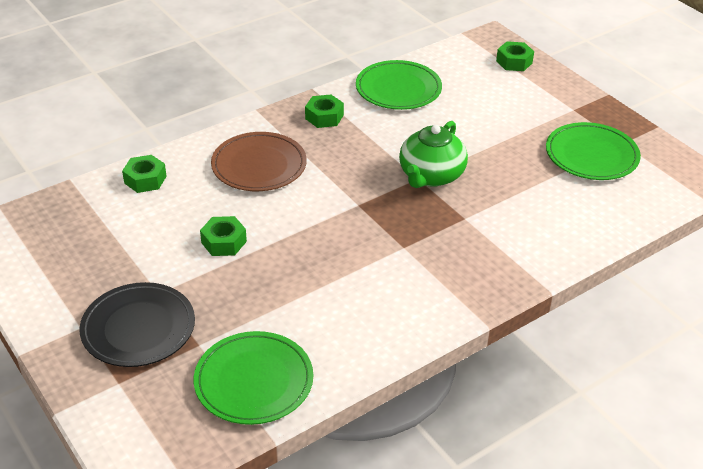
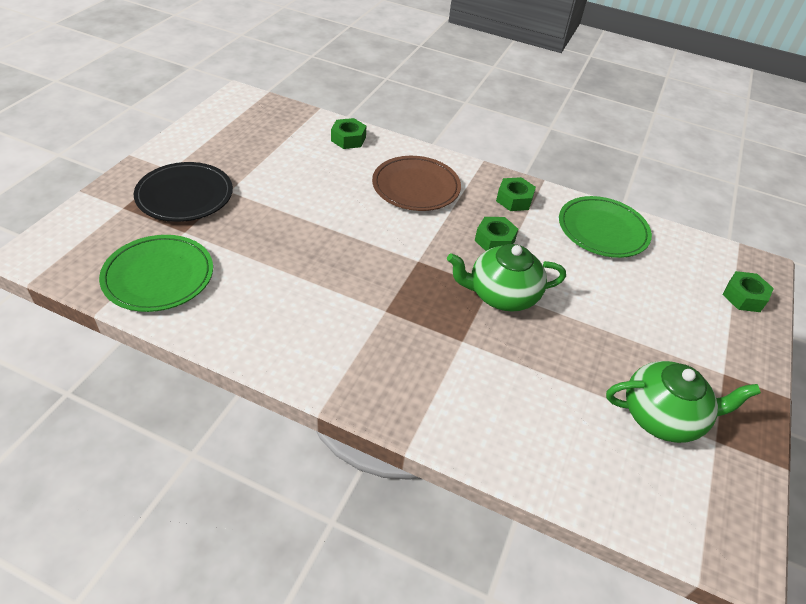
camera: 55 degrees right, 5 degrees up
(224, 242) = (309, 202): green nut -> green nut (494, 240)
(591, 155) = (662, 416): green plate -> green teapot

